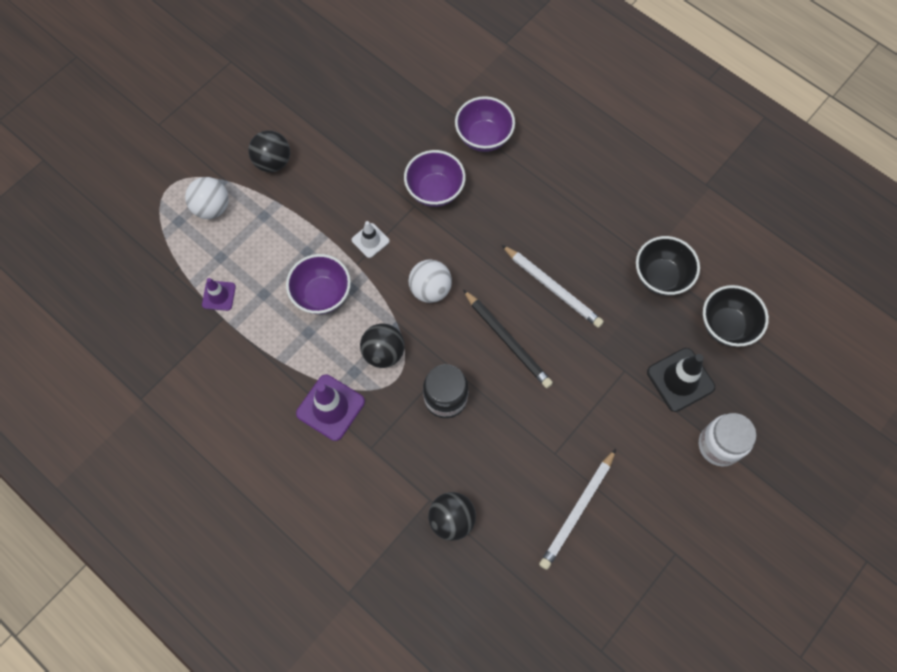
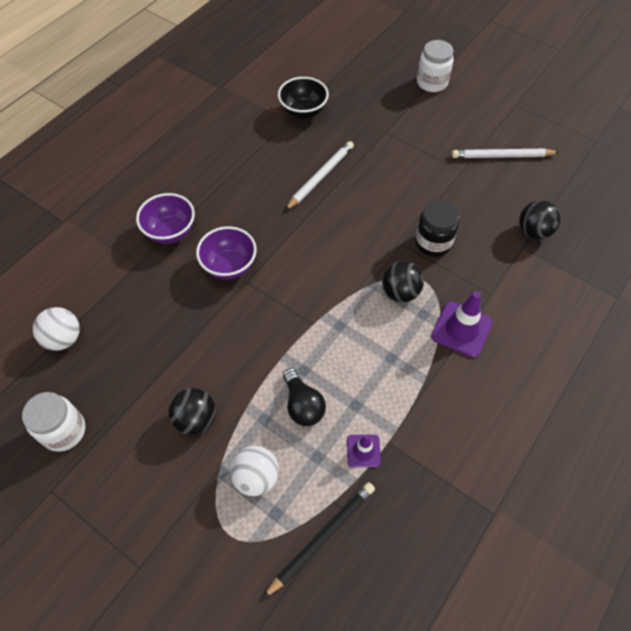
camera: 95 degrees left, 10 degrees down
(271, 248) = (303, 405): none -> black light bulb
(279, 65) = (64, 431): none -> white jar
(322, 294) = (349, 350): purple bowl -> none
(370, 240) = (286, 314): white traffic cone -> none
(430, 289) = (332, 262): white ball -> white ball (64, 339)
(507, 340) = (373, 204): black pencil -> black pencil (322, 537)
(577, 510) = (502, 156): white pencil -> white pencil turned 150 degrees clockwise
(680, 379) = (386, 102): black traffic cone -> none
(726, 326) = (339, 78): black bowl -> none

